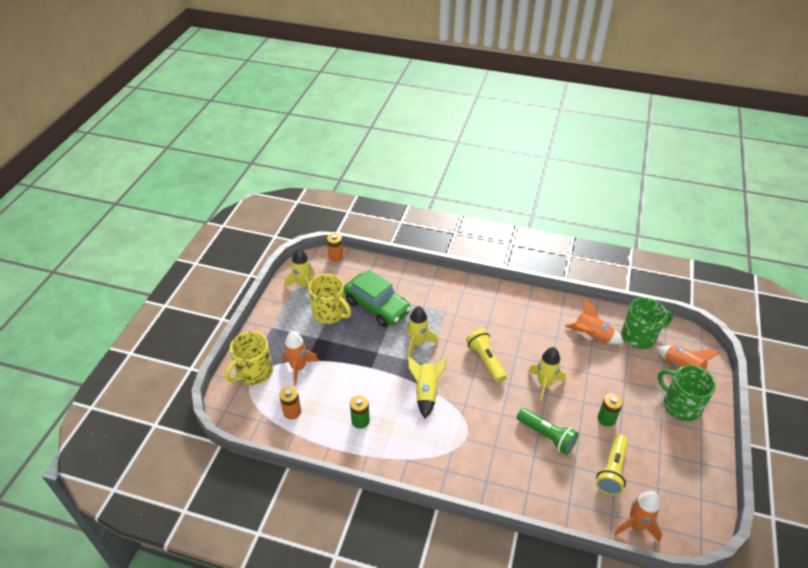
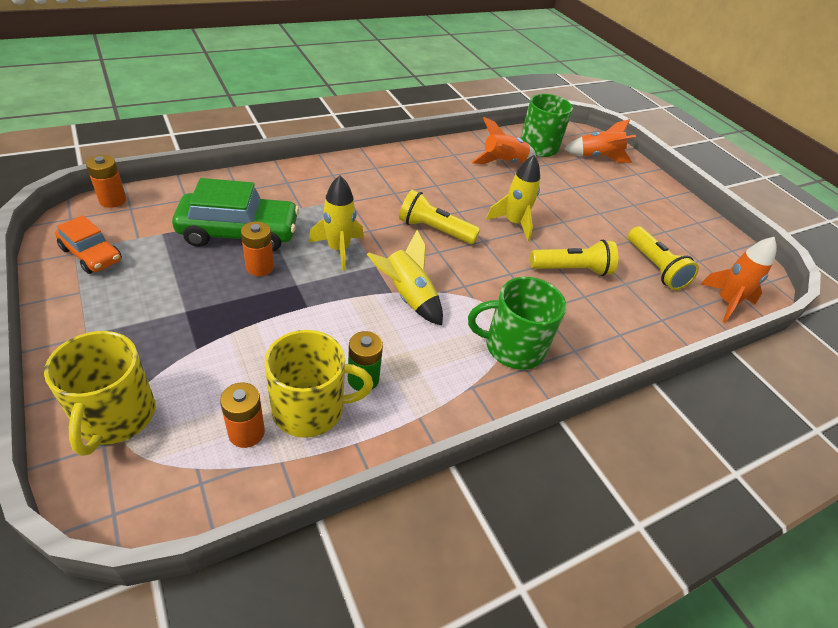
camera: 50 degrees left, 0 degrees up
(298, 368) = (194, 366): orange rocket -> none
(303, 285) = (91, 254): yellow rocket -> orange car
(330, 313) = (173, 270): yellow mug -> yellow mug (310, 409)
(369, 332) = (260, 267): none -> orange battery
(547, 436) = (572, 269): green flashlight -> yellow flashlight
(606, 419) = (597, 226): green battery -> none
(680, 405) = (631, 185): green mug -> green mug (513, 347)

